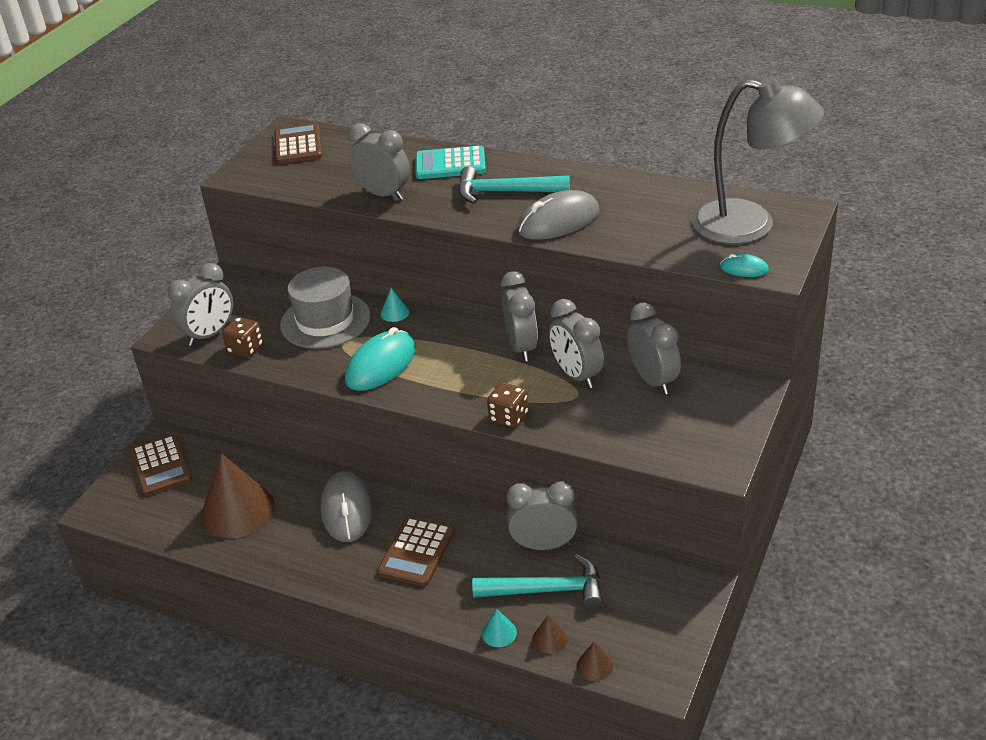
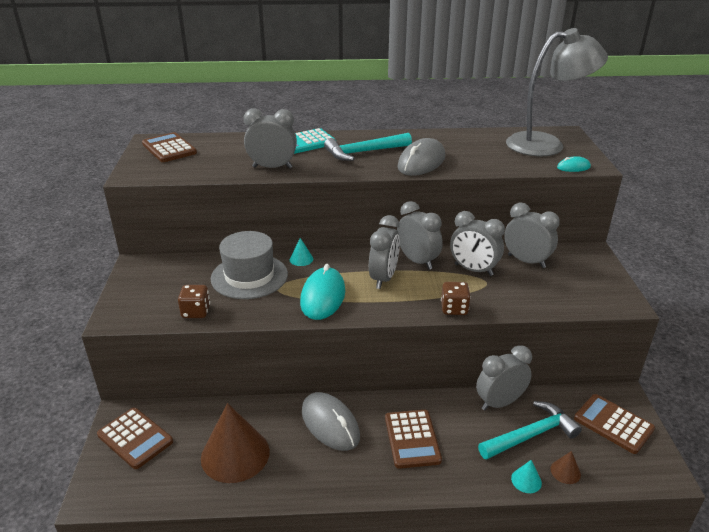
camera: 30 degrees left, 5 degrees down
(209, 335) = (153, 308): grey clock -> grey clock (383, 278)
(594, 666) = (613, 480): brown cone -> none
(654, 610) = (613, 424): none -> brown calculator

